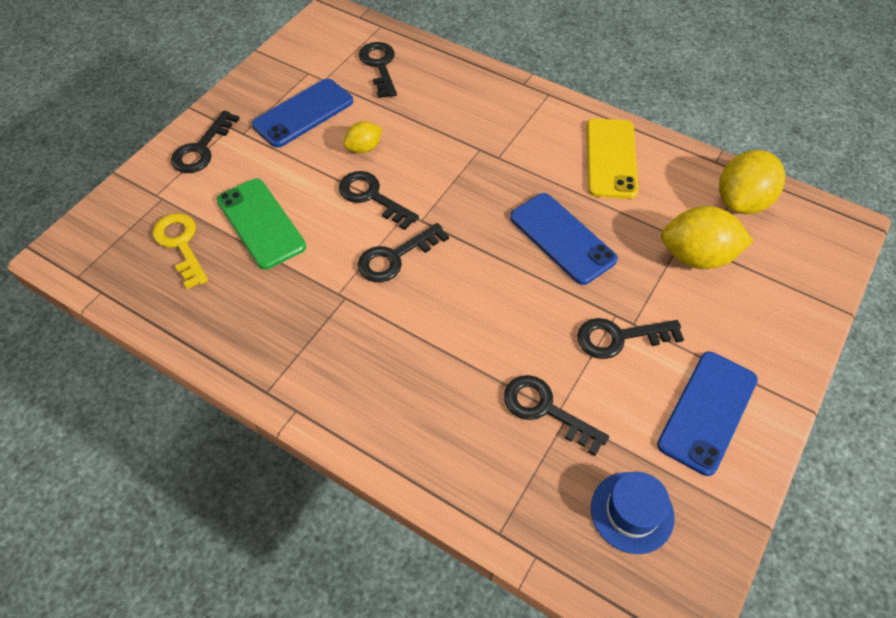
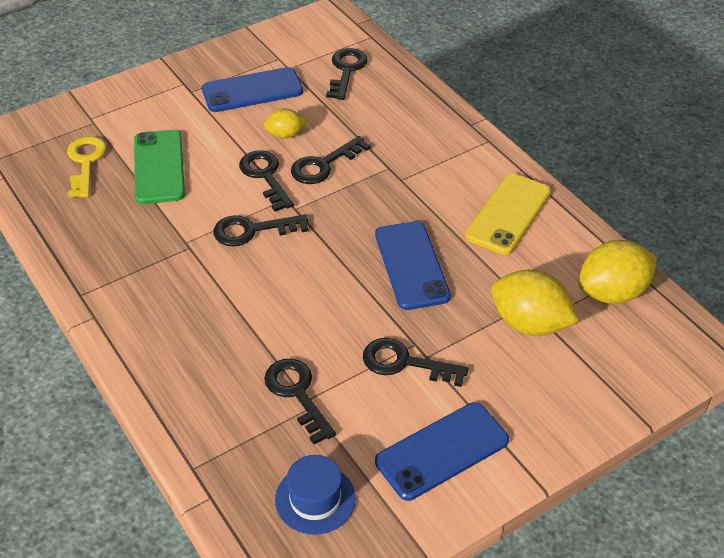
camera: 25 degrees right, 10 degrees down
(201, 149) = (149, 94): black key -> black key (324, 165)

